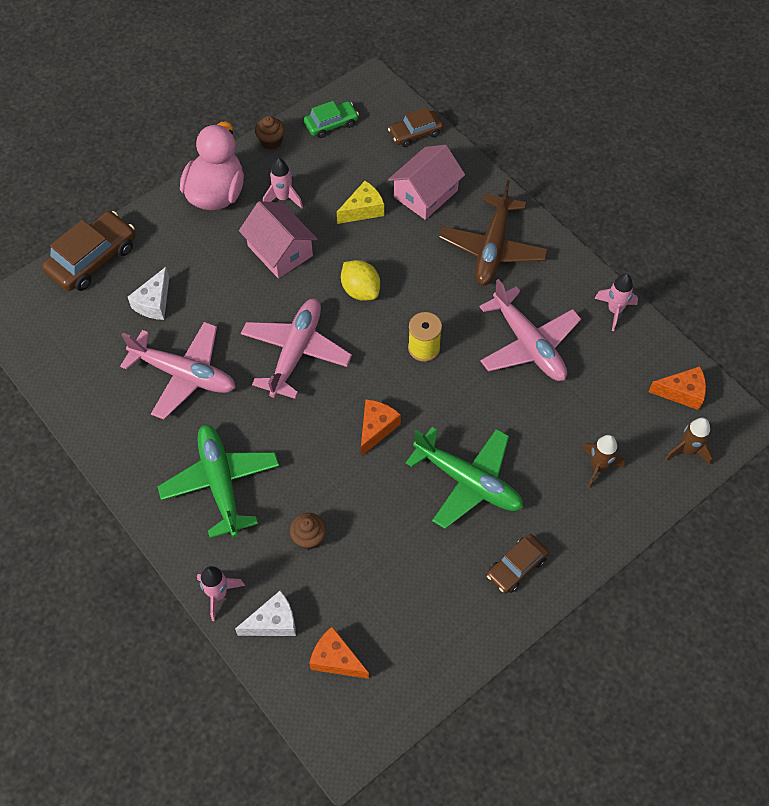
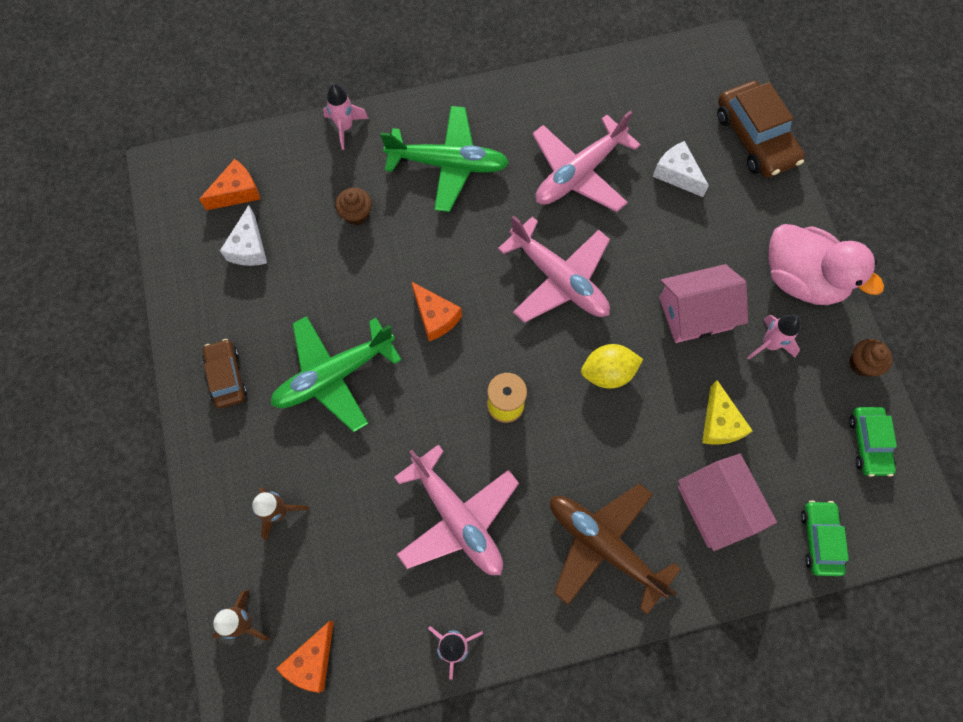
camera: 115 degrees right, 10 degrees up
(273, 622) = (297, 158): white cheese -> white cheese (249, 247)
(415, 133) = (819, 539): brown car -> green car
(528, 344) = (457, 518): pink plane -> pink plane turned 120 degrees counterclockwise

